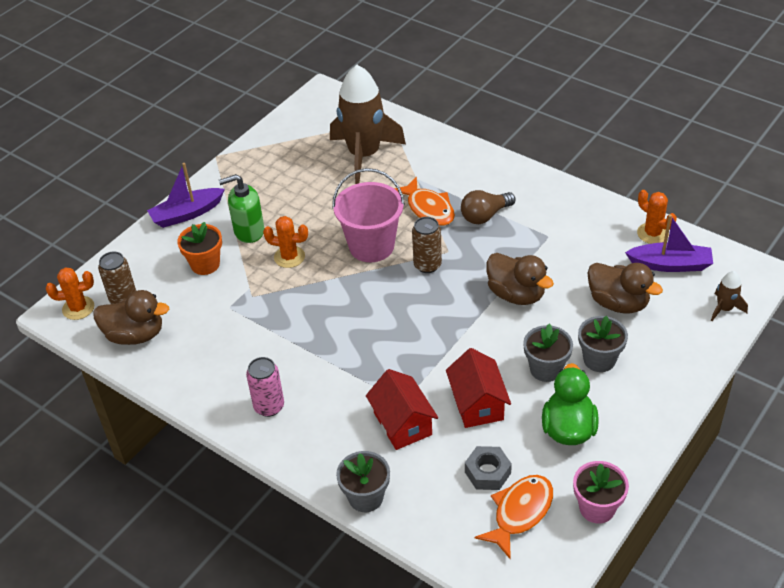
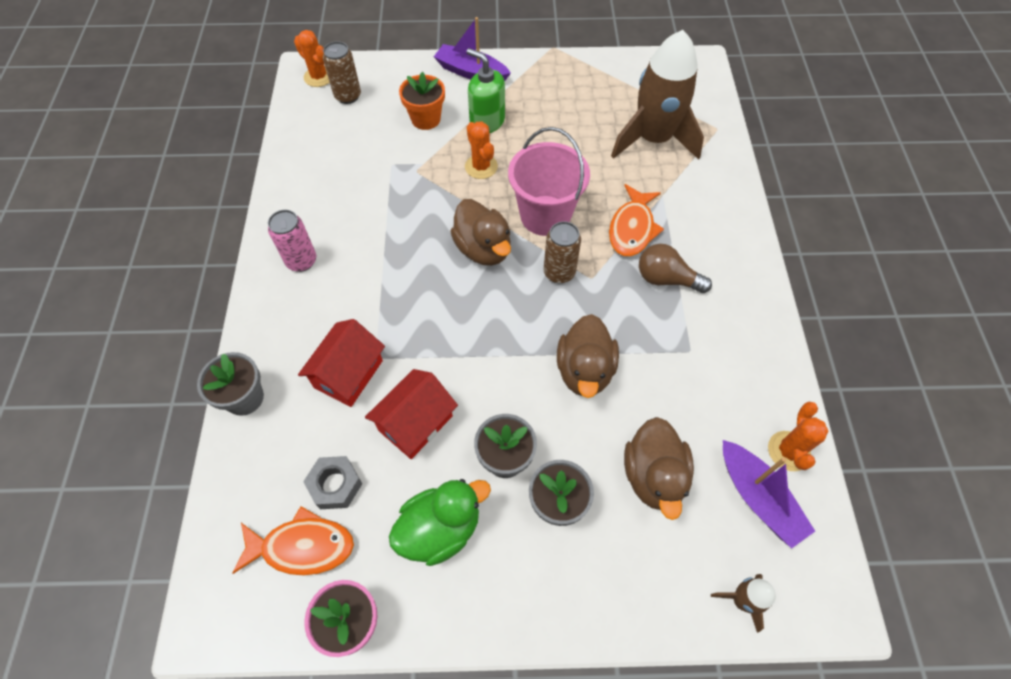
camera: 50 degrees right, 15 degrees up
(135, 335) = (316, 127): brown duck -> brown duck (483, 249)

